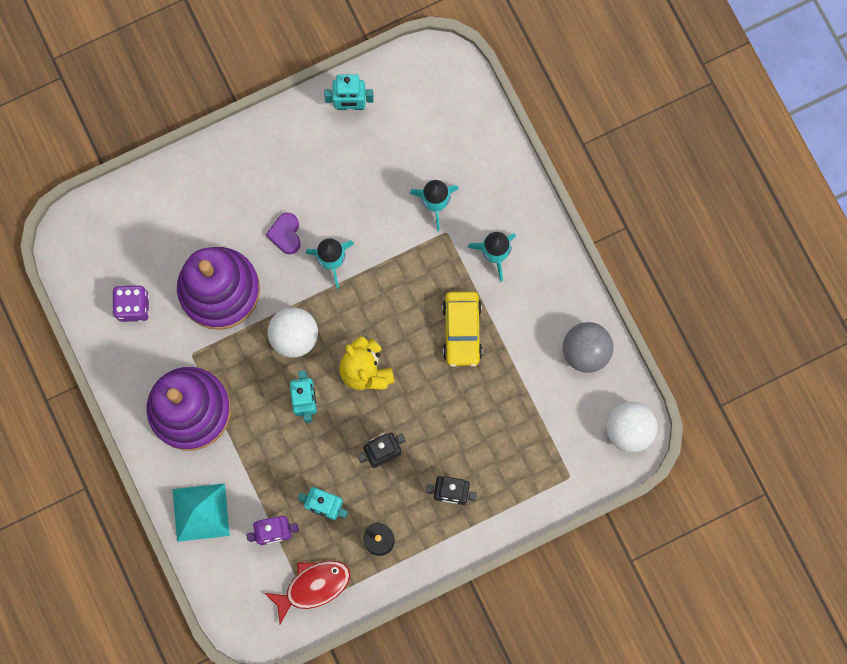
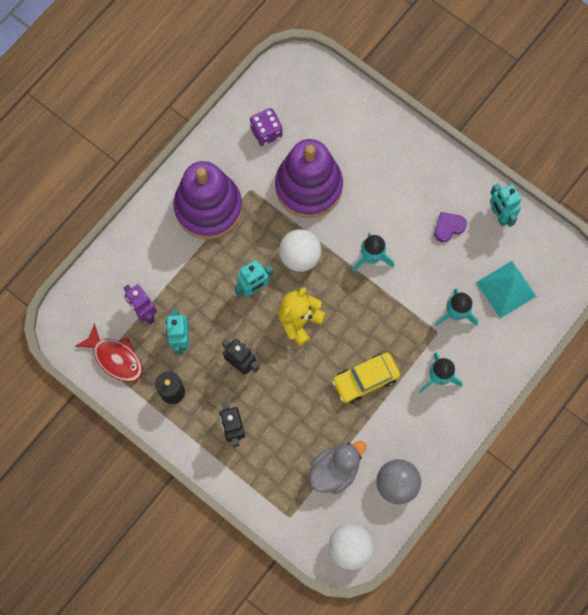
camera: 65 degrees right, 5 degrees down
(200, 512) = (135, 250): turquoise pyramid -> turquoise pyramid (506, 289)
(286, 234) = (375, 214): purple heart -> purple heart (448, 227)
(542, 408) = (334, 470): none -> grey duck

